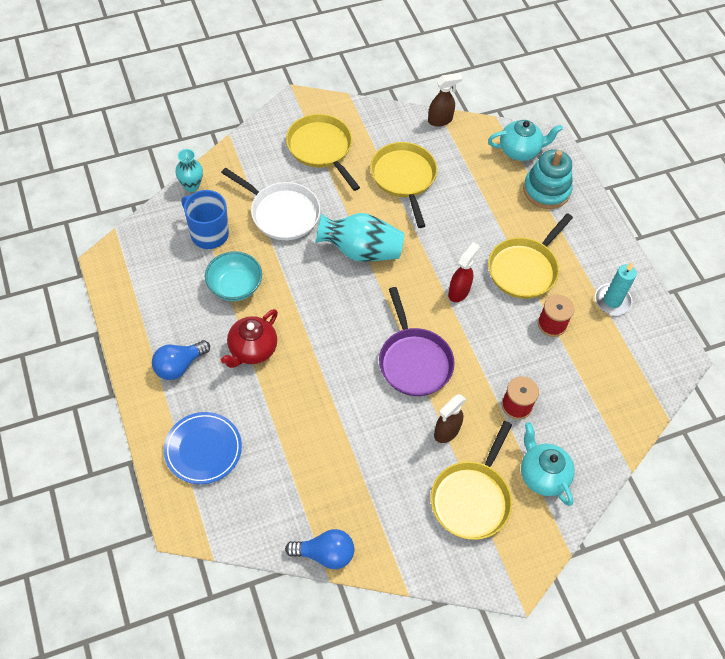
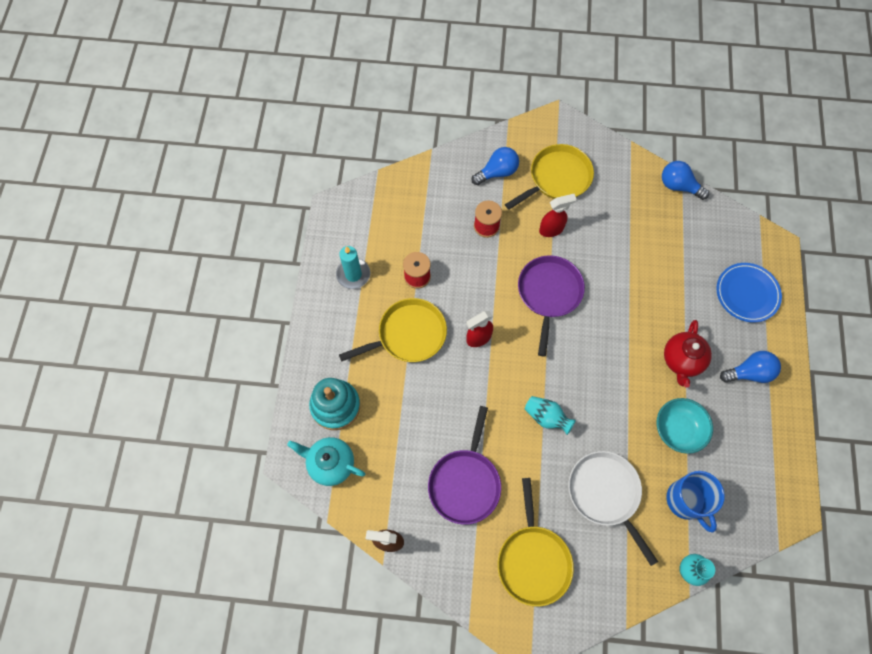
camera: 150 degrees left, 10 degrees up
(252, 350) = (682, 360): red teapot -> red teapot turned 135 degrees clockwise
(360, 250) = (546, 417): turquoise vase -> turquoise vase, size x0.58
(404, 177) = (465, 483): yellow pan -> purple pan
(446, 432) = (551, 229): brown spray bottle -> red spray bottle
(542, 475) = (497, 172): turquoise teapot -> blue light bulb

